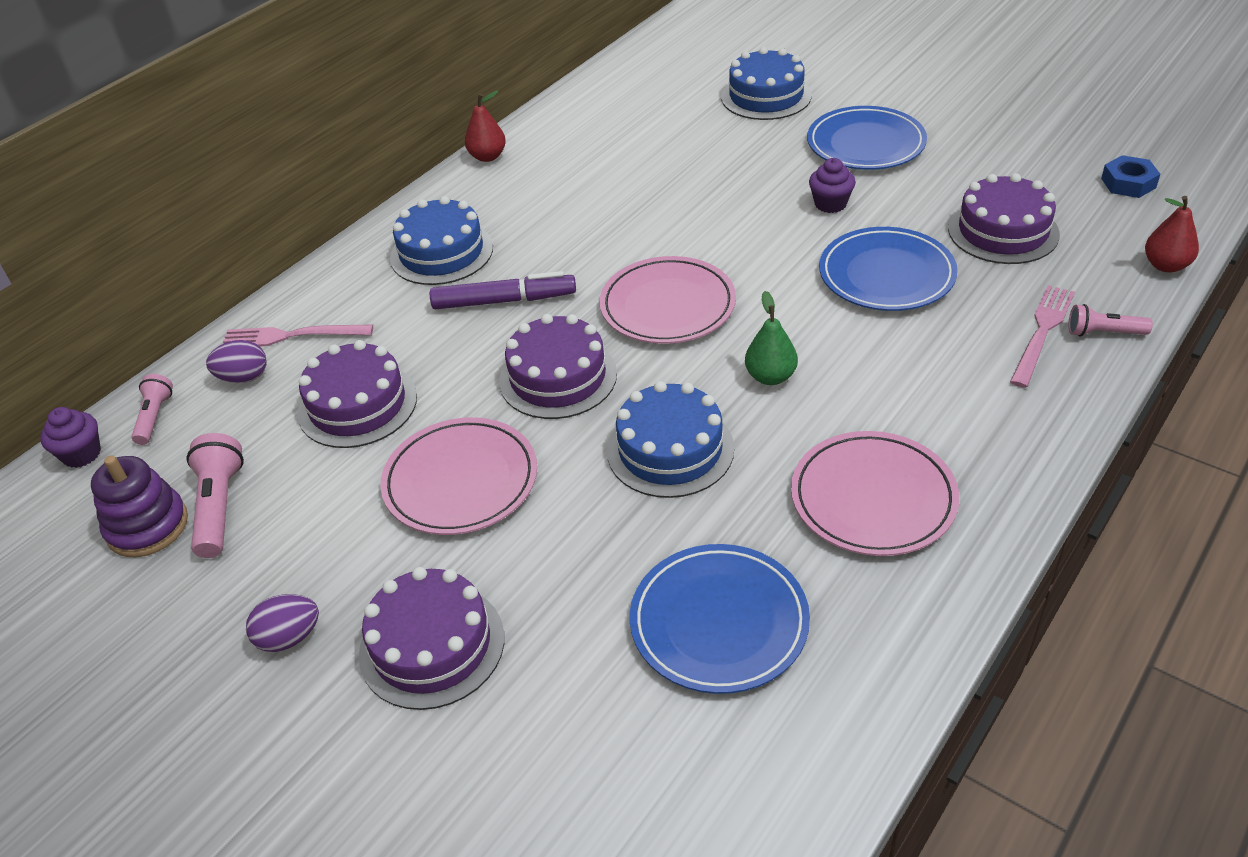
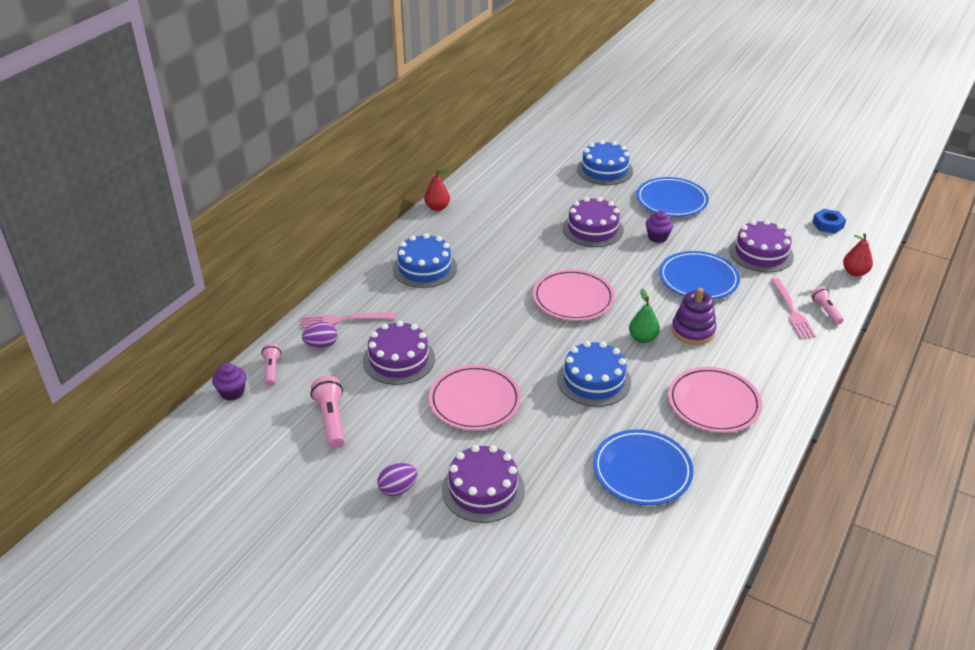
camera: 10 degrees left, 5 degrees down
(147, 526) = (290, 432): purple stacking toy -> purple stacking toy (693, 331)
(503, 301) = (472, 297): purple marker -> none
(558, 377) = (517, 341): purple cake -> purple cake (593, 229)
(1042, 332) = (792, 311): pink fork -> pink fork turned 150 degrees clockwise
(1103, 333) = (825, 311): pink flashlight -> pink flashlight turned 75 degrees clockwise

